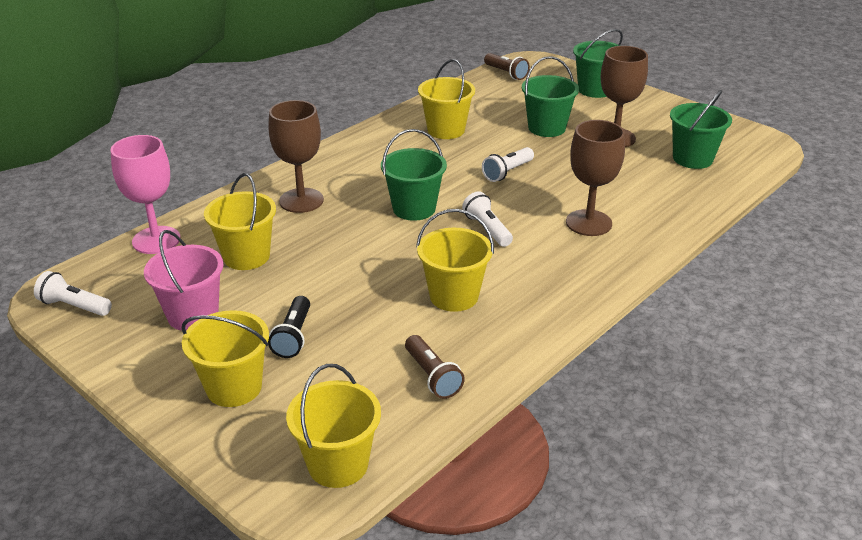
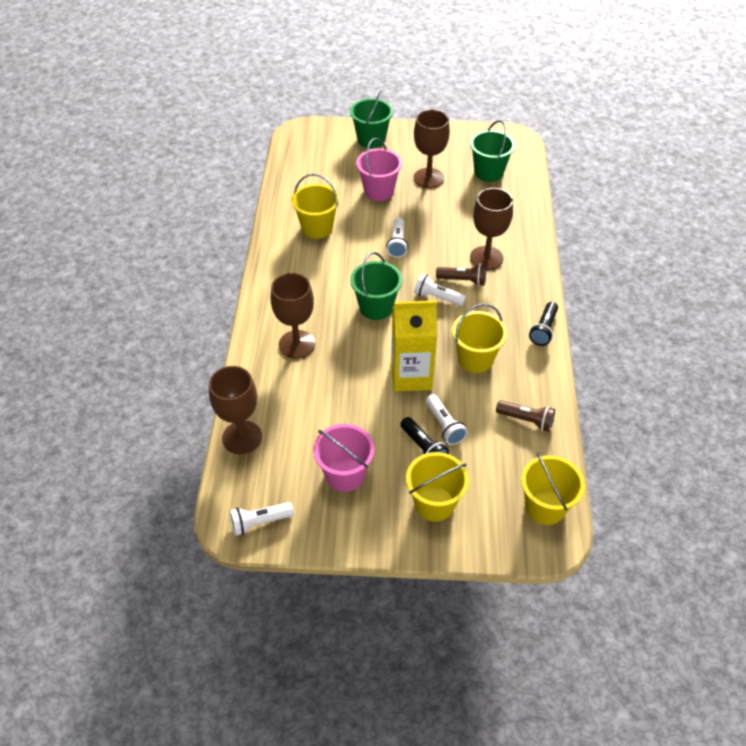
camera: 40 degrees left, 15 degrees up
(156, 240) = (242, 437): pink goblet -> brown goblet
(246, 256) = (319, 410): yellow bucket -> none
(340, 331) = (444, 425): none -> white flashlight
(368, 275) = (411, 376): none -> yellow carton
(506, 73) = (296, 152): brown flashlight -> brown flashlight (463, 280)
(546, 128) = (378, 191): green bucket -> pink bucket
(569, 311) = (543, 329): none -> black flashlight

